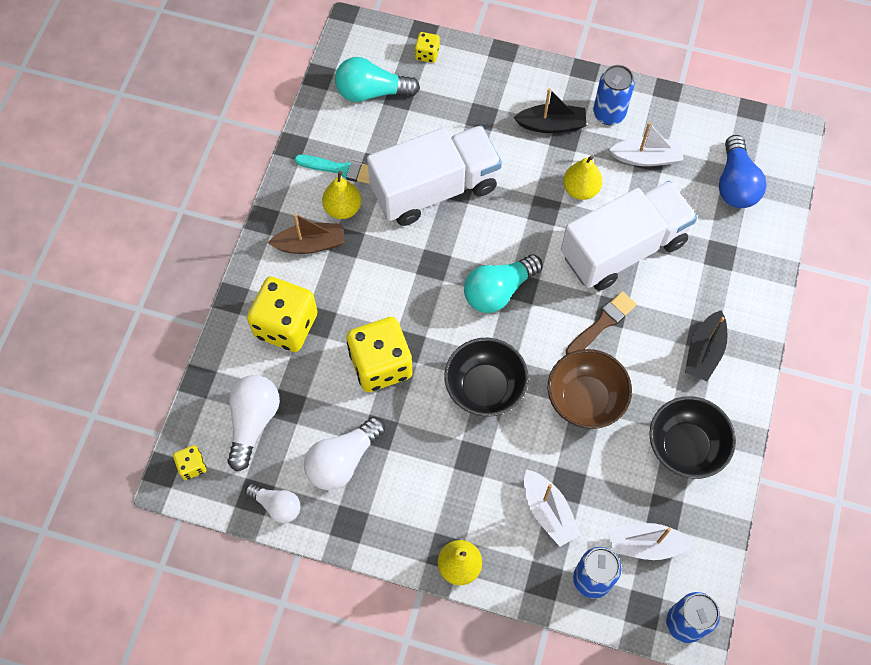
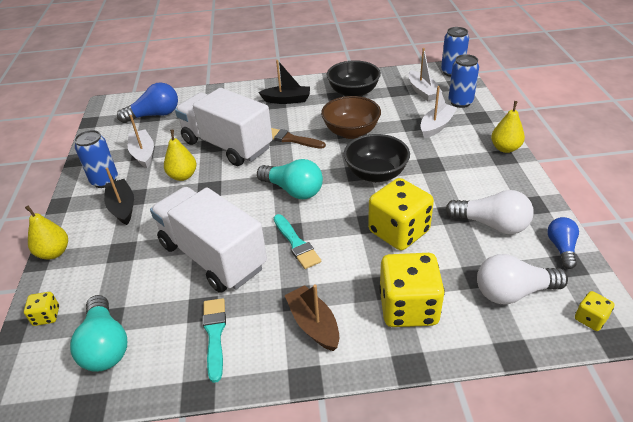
camera: 110 degrees left, 25 degrees down
(277, 505) = (561, 248): white light bulb -> blue light bulb
(343, 208) = (261, 314): yellow pear -> yellow pear (54, 252)
(414, 265) = (296, 243): none -> turquoise brush

